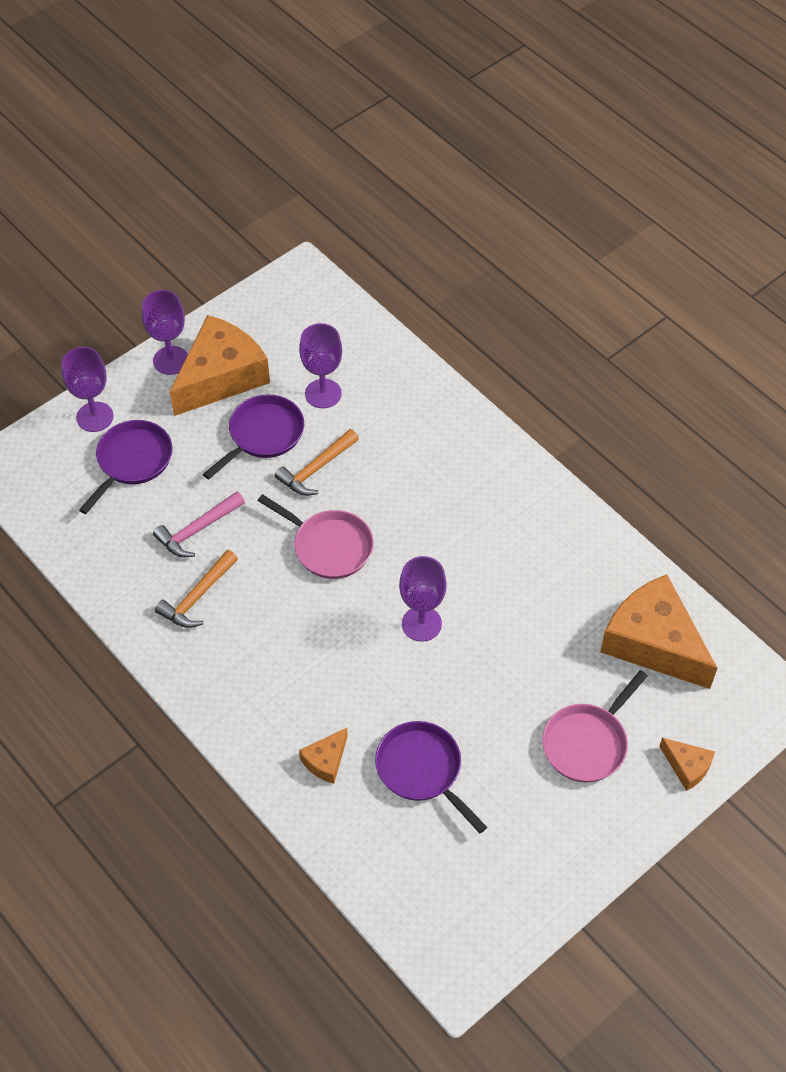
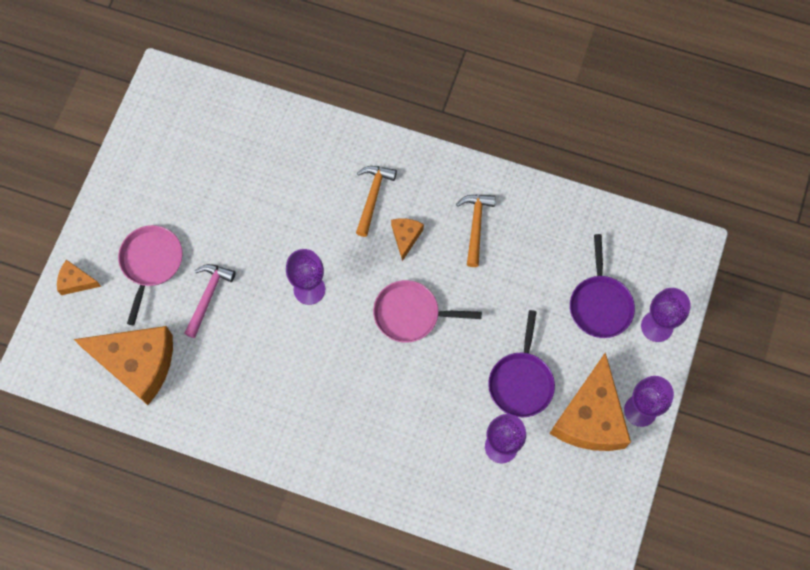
camera: 150 degrees right, 15 degrees up
(197, 530) = (512, 276): pink hammer -> pink hammer (208, 296)
(316, 469) = (461, 374): orange hammer -> orange hammer (373, 197)
(325, 761) = (316, 161): orange cheese -> orange cheese (405, 237)
(422, 770) = (251, 187): purple pan -> none

